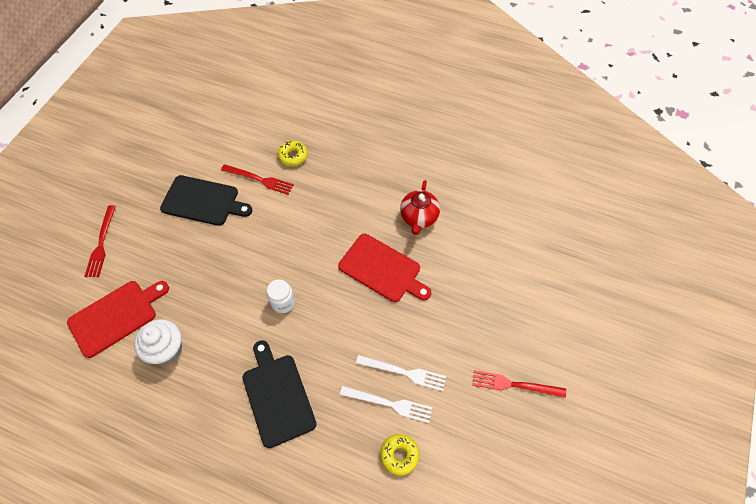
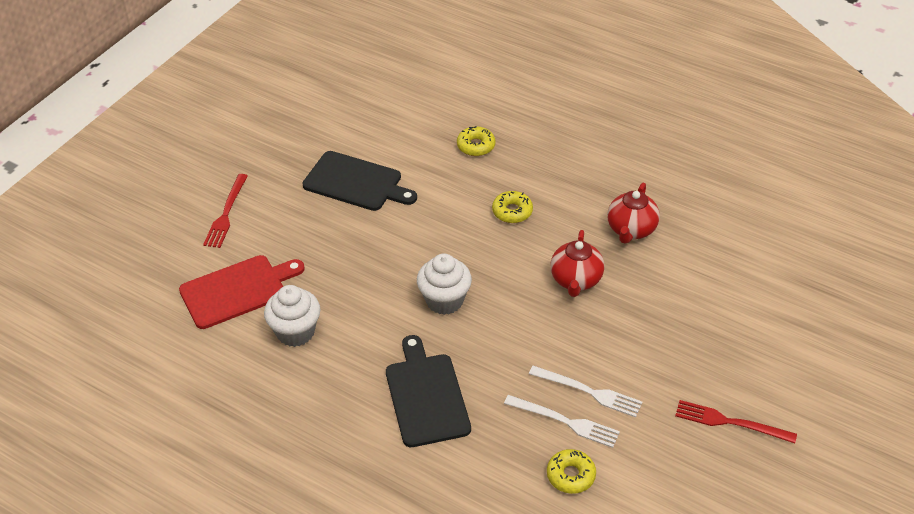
camera: 10 degrees right, 15 degrees down
(259, 179) = (430, 167): red fork -> none
(283, 302) = (444, 300): white jar -> white cupcake
(327, 213) = (512, 211): none -> yellow donut
(382, 269) = (576, 280): red cutting board -> red teapot

